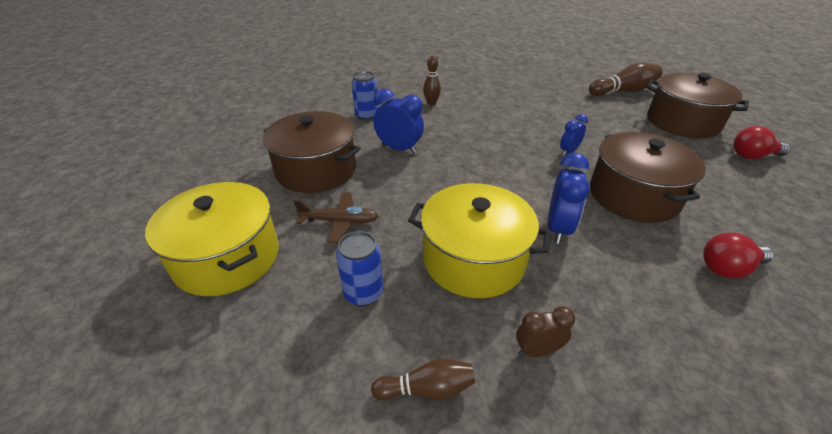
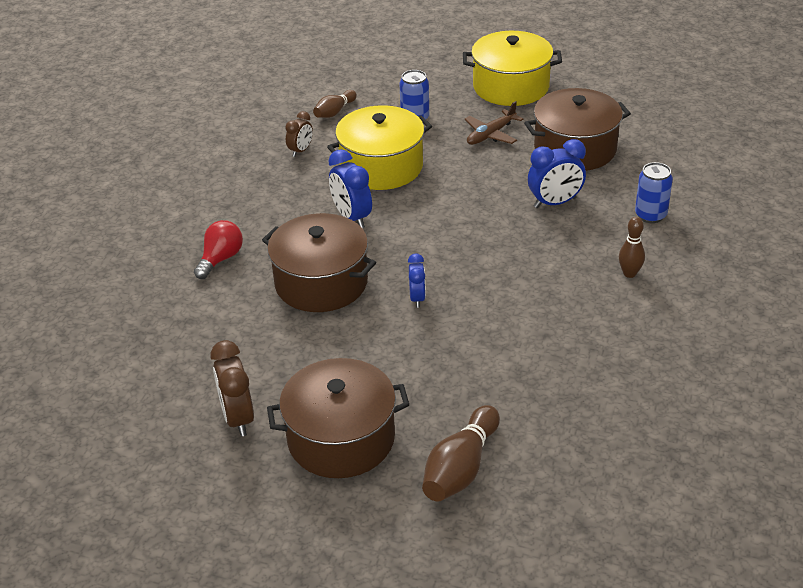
camera: 135 degrees right, 0 degrees up
(752, 156) = (238, 418): red light bulb -> brown clock

